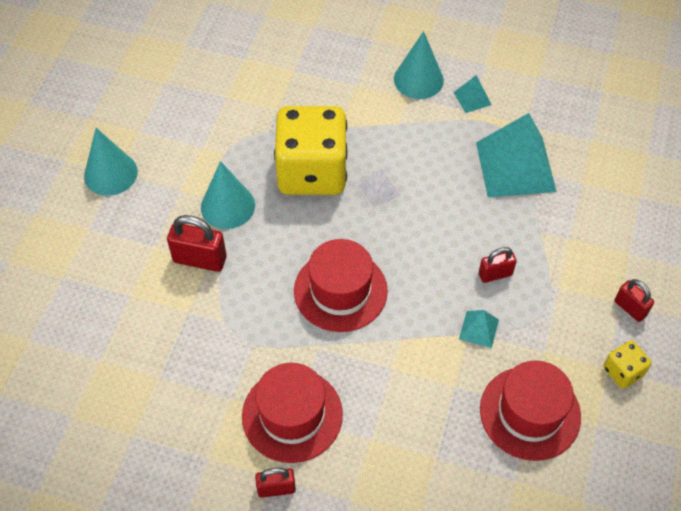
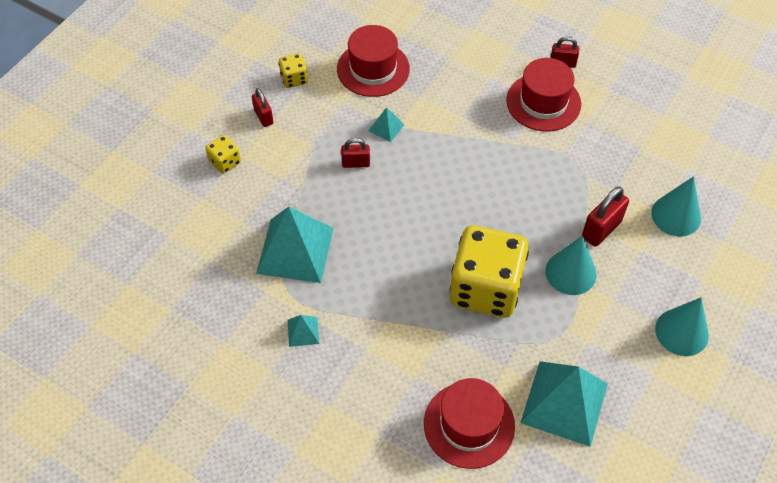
camera: 165 degrees left, 0 degrees up
(200, 259) = (601, 229): red padlock -> red padlock turned 75 degrees counterclockwise
(219, 92) = (564, 402): none -> turquoise pyramid
(340, 291) = (486, 178): red hat -> red hat (469, 425)
(379, 190) = (427, 256): white pyramid -> none
(418, 79) = (348, 367): turquoise cone -> turquoise cone (676, 215)
(640, 242) = (225, 162): none -> yellow dice

